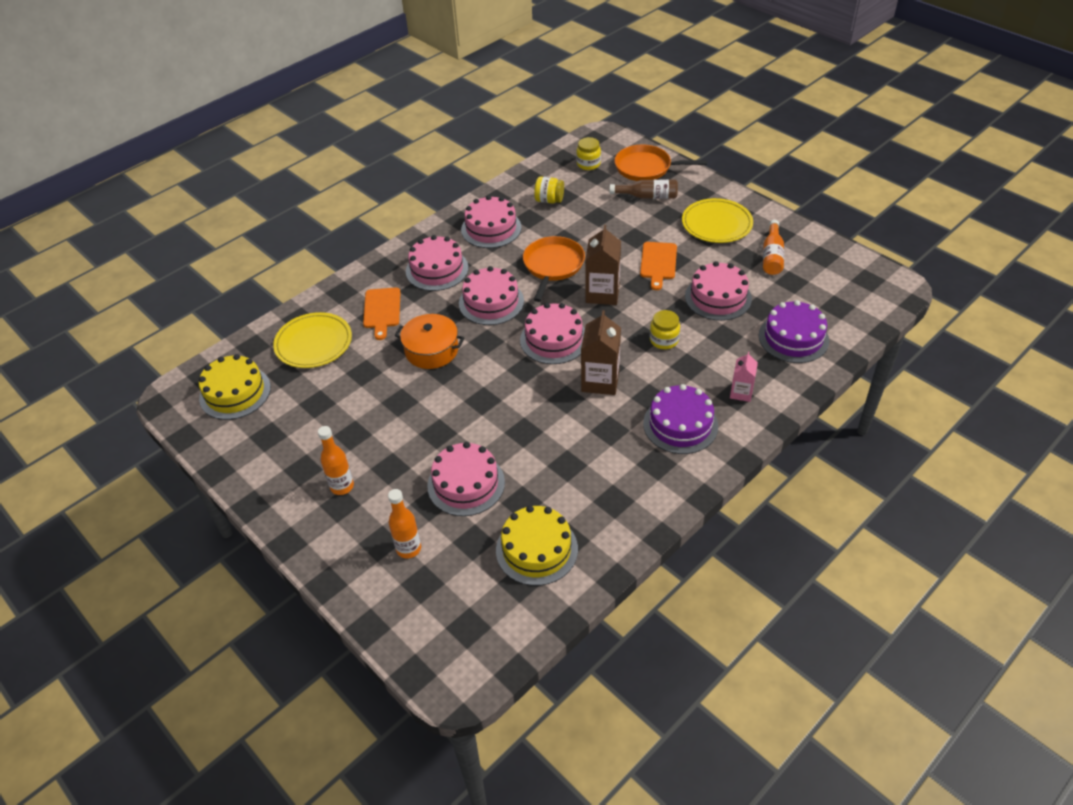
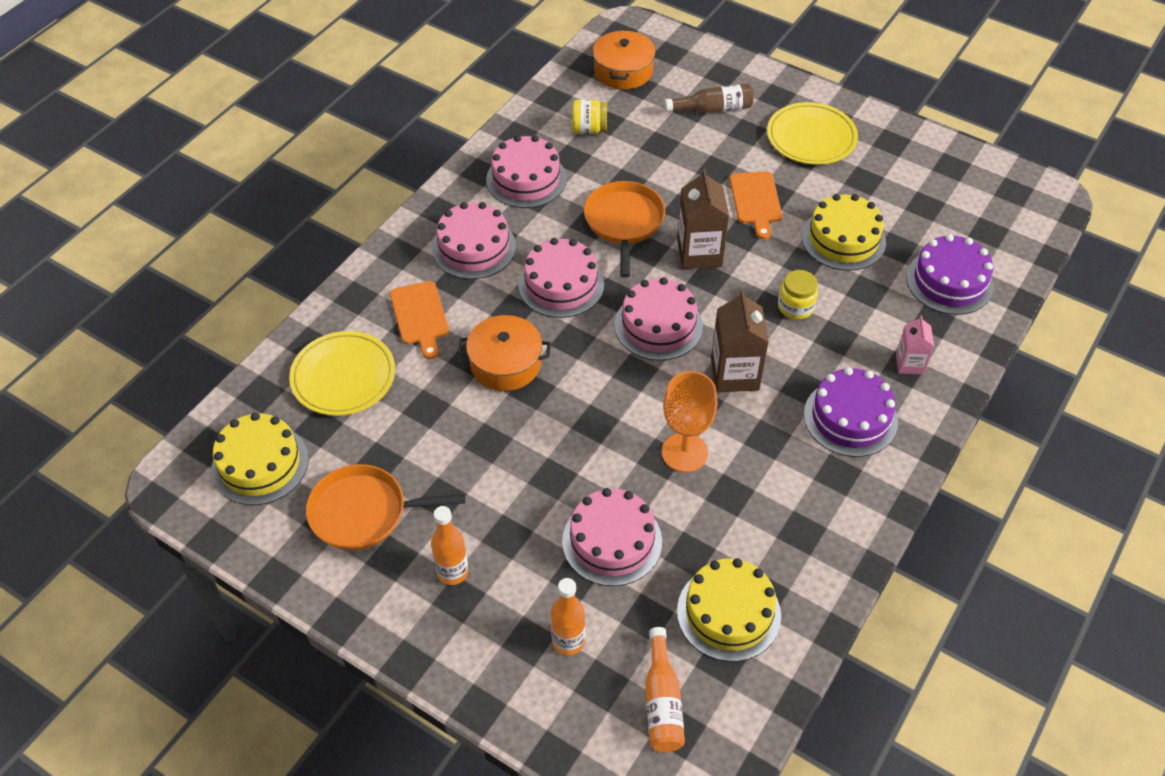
camera: 15 degrees left, 5 degrees up
(542, 430) = (684, 452): none -> orange goblet
(588, 164) = (623, 71): yellow jar -> orange pot
(646, 168) = (698, 68): orange pan -> orange pan (363, 512)
(718, 297) = (843, 239): pink cake -> yellow cake
(772, 256) = (891, 173): orange bottle -> orange bottle (662, 701)

